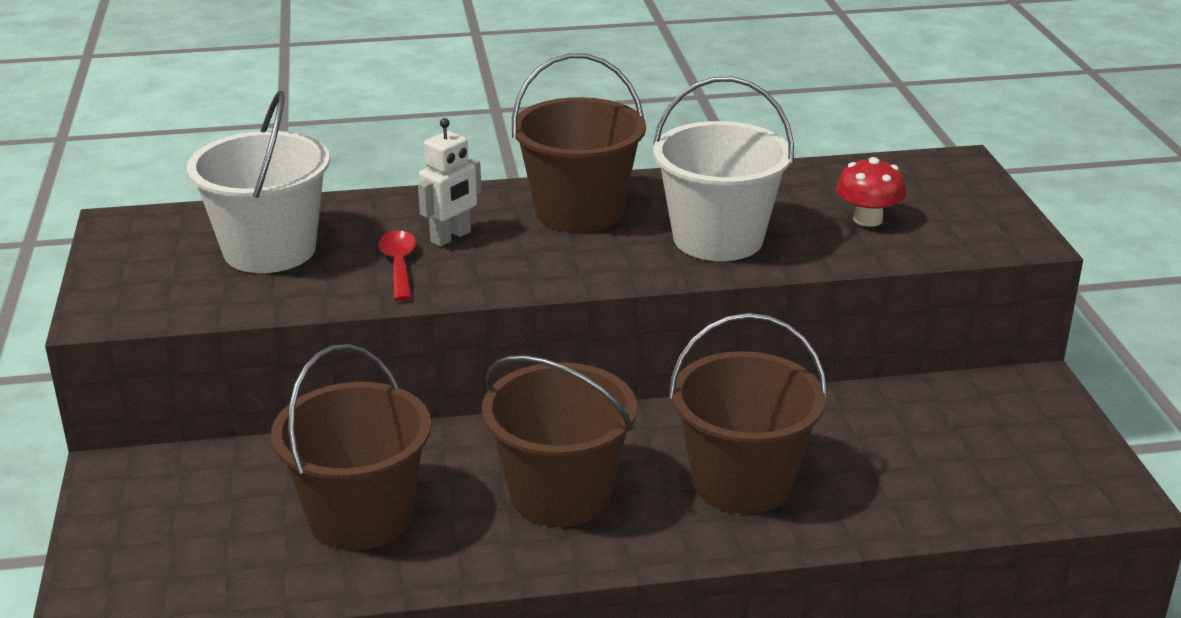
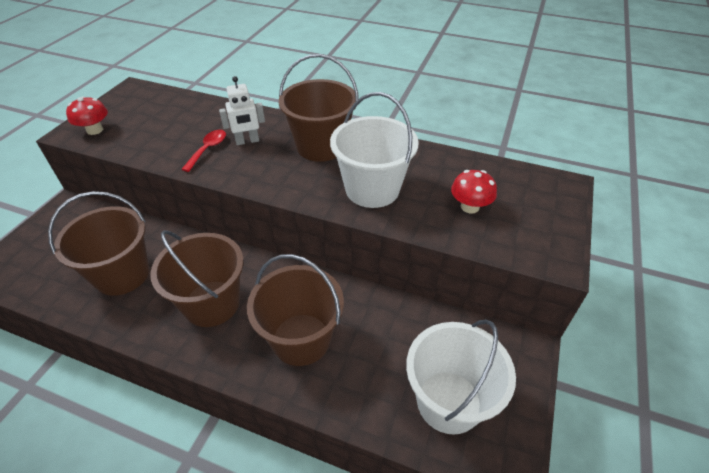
camera: 30 degrees right, 15 degrees up
(145, 298) = (95, 130): none -> red mushroom
(269, 250) = (168, 122): white bucket -> white bucket (448, 401)

